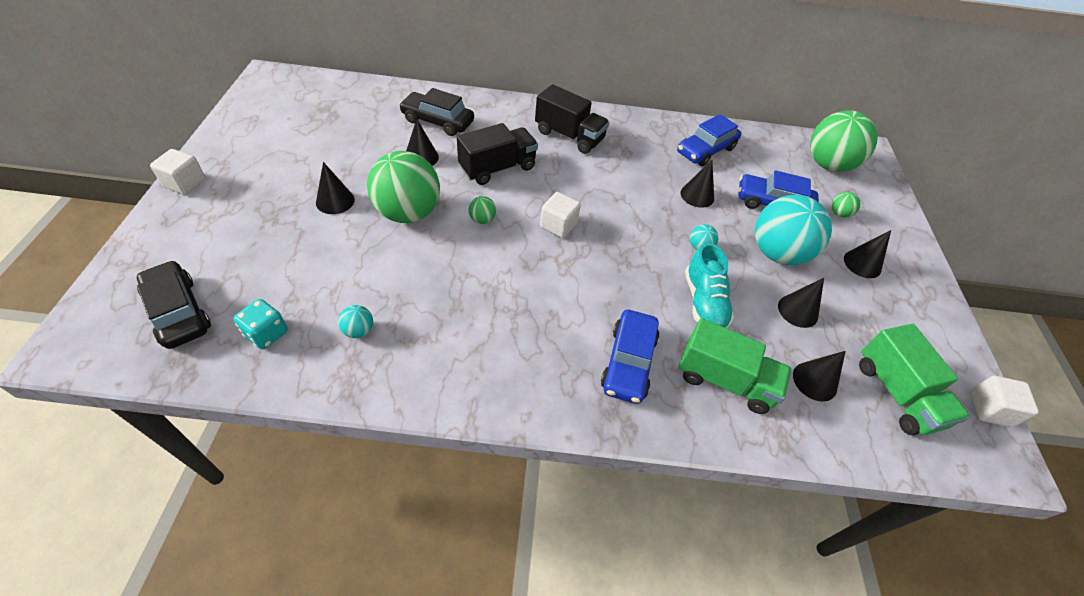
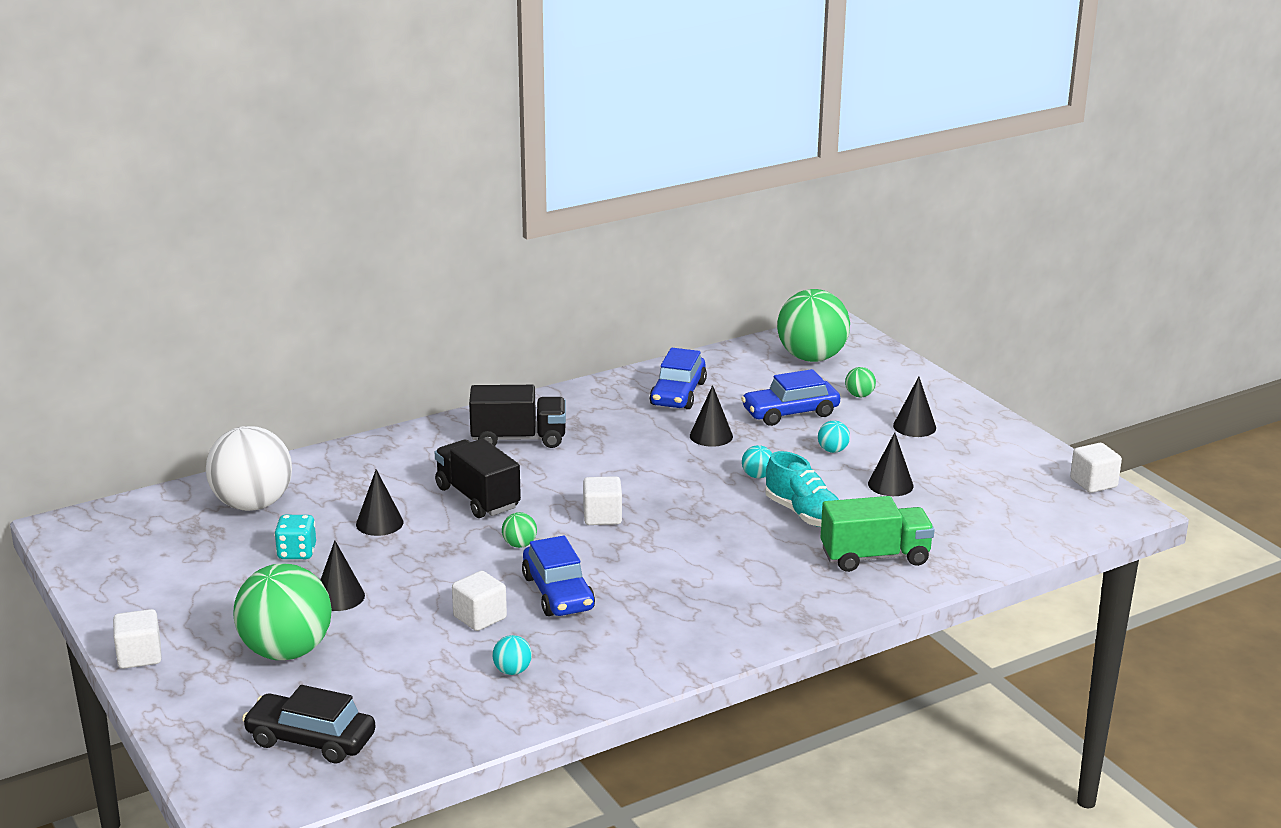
camera: 30 degrees left, 25 degrees down
(267, 333) = (426, 712): turquoise dice -> turquoise dice (297, 552)
(372, 108) = (252, 505): none -> white ball
(392, 268) = (480, 617): none -> white cube
(408, 213) = (434, 572): green ball -> green ball (286, 651)
(437, 121) = (351, 485): black car -> none
(497, 168) = (478, 498): black truck -> black truck turned 60 degrees counterclockwise
(628, 362) = (783, 582): blue car -> blue car (558, 593)
(777, 253) = (833, 450): turquoise ball -> turquoise ball, size x0.40
(814, 381) = (947, 525): black cone -> none
(896, 393) = (1017, 504): green truck -> none

